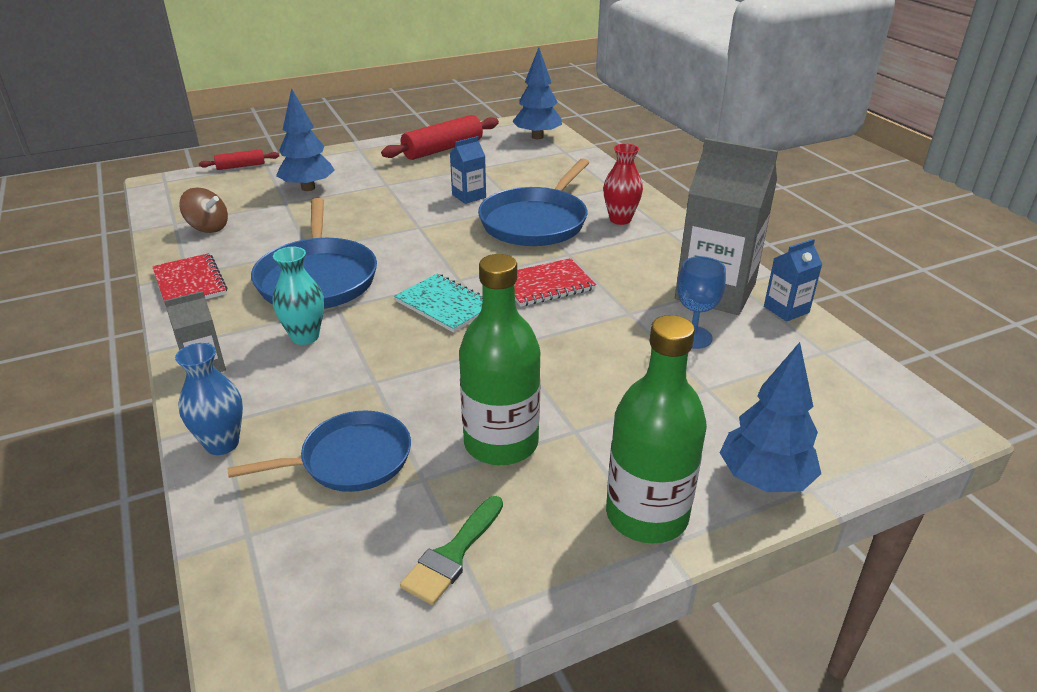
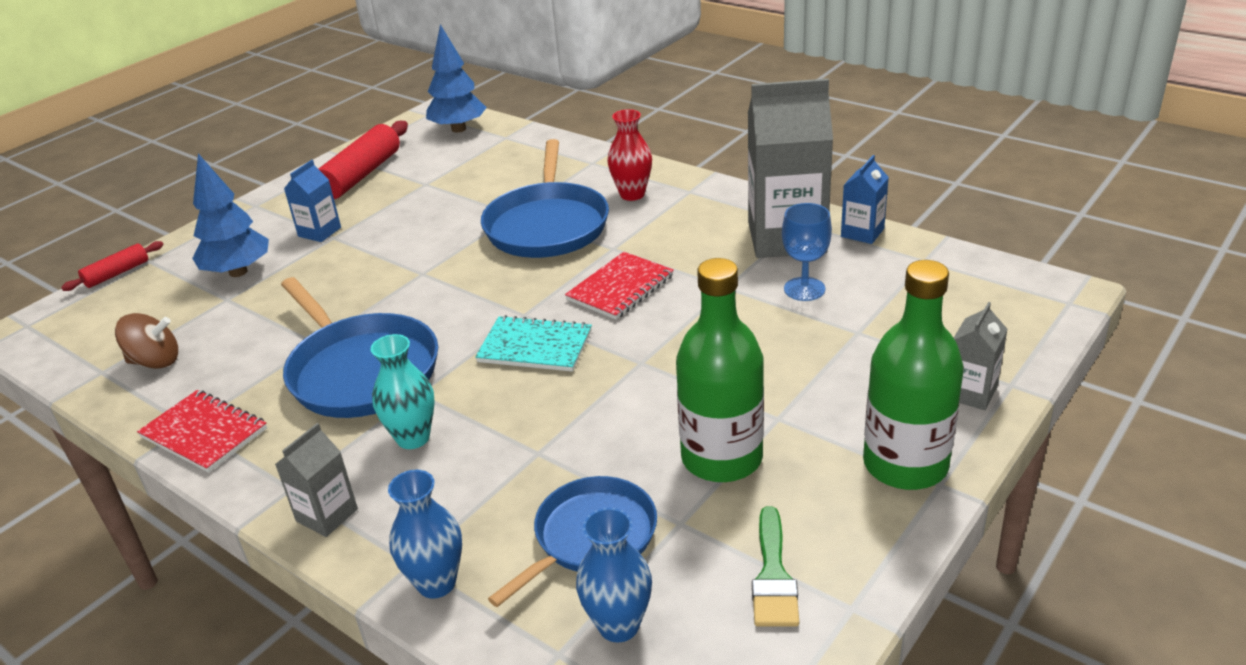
camera: 25 degrees left, 0 degrees up
(306, 535) = (619, 625): none -> blue vase
(469, 196) = (445, 220): blue carton -> blue carton (319, 232)
(764, 479) = (970, 393): blue tree -> grey carton

